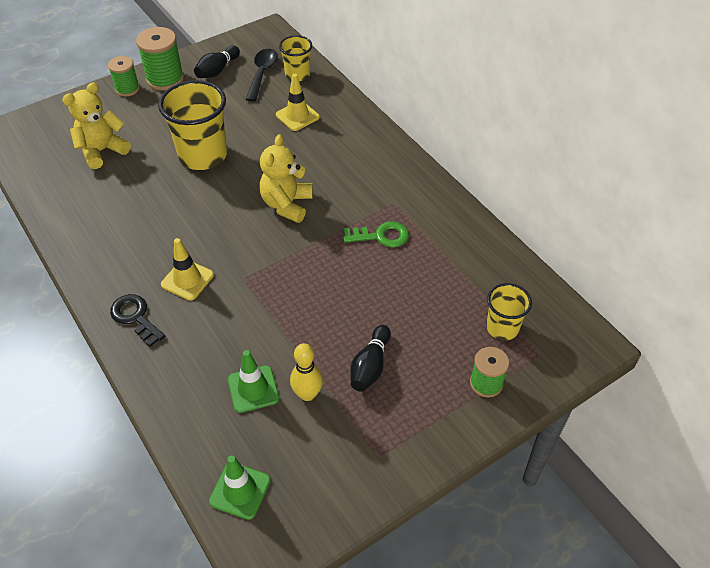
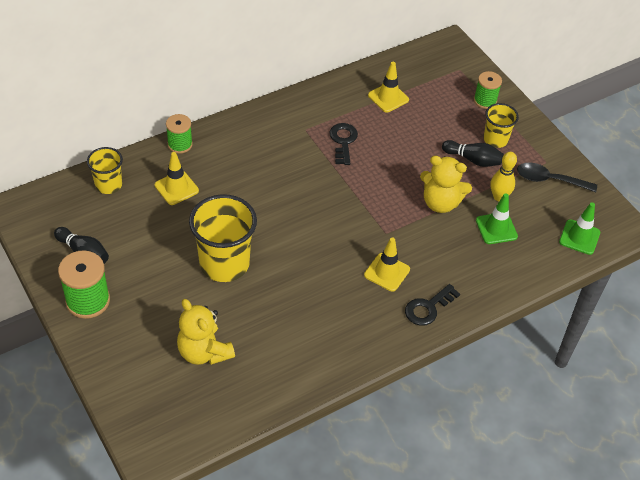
camera: 90 degrees left, 0 degrees up
(127, 89) = (98, 336): green spool -> green spool (180, 144)
(262, 73) = (99, 214): black spoon -> black spoon (549, 180)
(287, 204) = (300, 201): yellow teddy bear -> yellow teddy bear (440, 203)
(381, 236) = (343, 141): green key -> black key
(465, 276) = (388, 97): none -> yellow traffic cone
(502, 328) = (437, 85): yellow cup -> yellow cup (495, 139)

